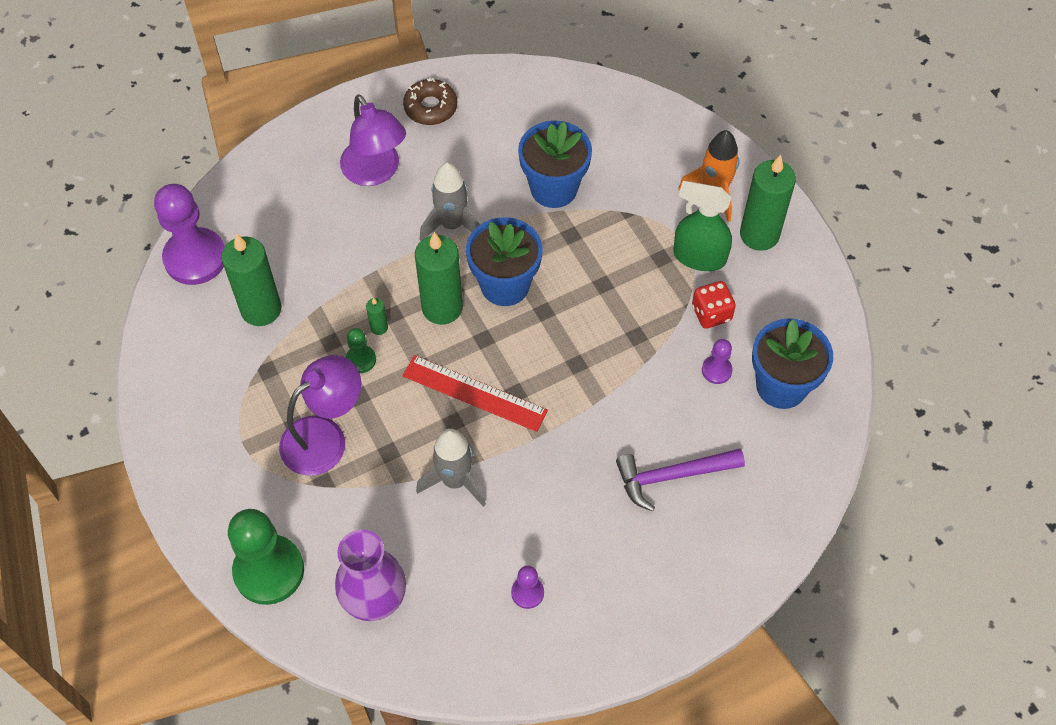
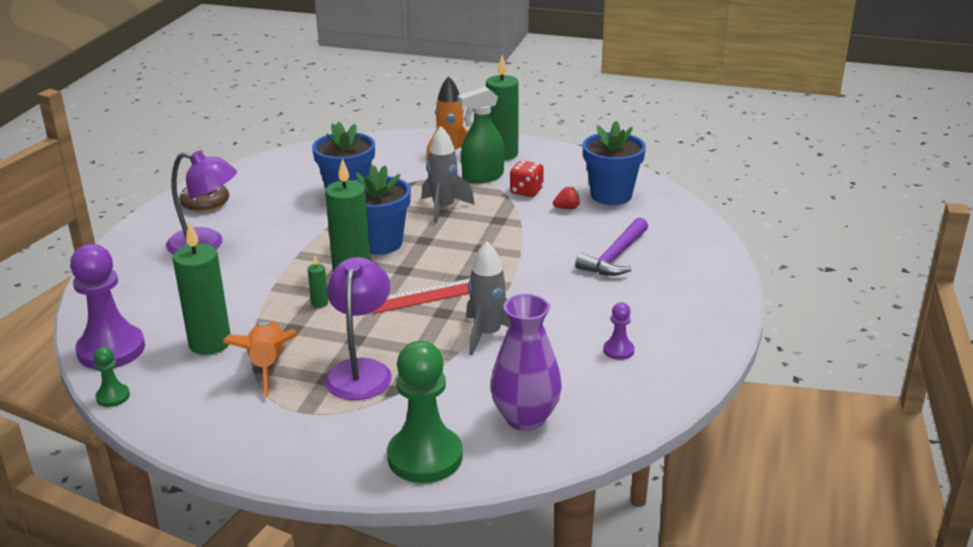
camera: 45 degrees left, 30 degrees down
(272, 372) = (268, 365): none -> orange rocket
(361, 360) = (329, 323): green pawn -> green pawn (113, 396)
(452, 224) = (301, 238): grey rocket -> grey rocket (444, 208)
(716, 370) = (567, 208): purple pawn -> red strawberry

